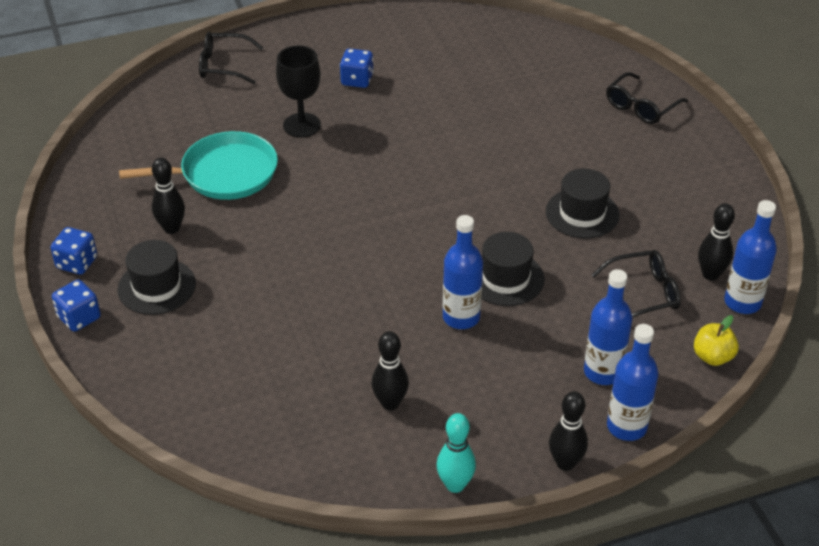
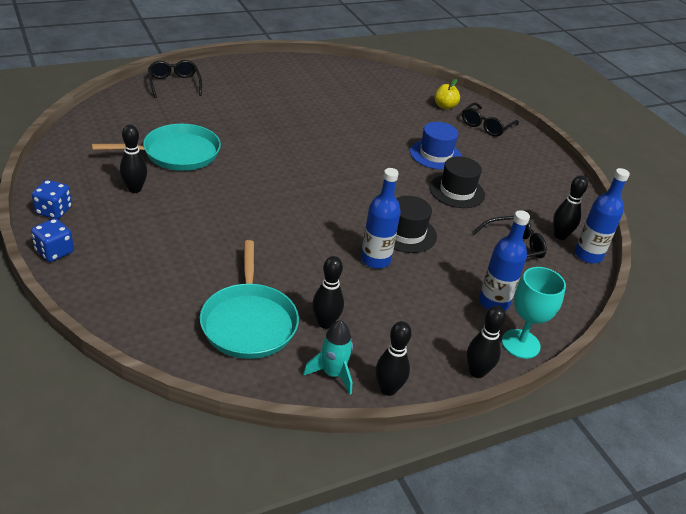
camera: 10 degrees left, 5 degrees down
(156, 286) = (122, 230): black hat -> none
(223, 65) = (174, 84): black glasses -> black glasses turned 75 degrees clockwise
(300, 403) = (249, 322): none -> turquoise pan
(302, 125) = (237, 125): black goblet -> none
(357, 80) = (277, 98): blue dice -> none
(392, 467) = (332, 374): none -> turquoise rocket
(455, 485) = (388, 389): turquoise bowling pin -> black bowling pin
(562, 158) = (435, 155): none -> blue hat
(626, 426) = (520, 344): blue bottle -> turquoise goblet
(712, 357) = (575, 293): yellow apple -> yellow apple (445, 106)

